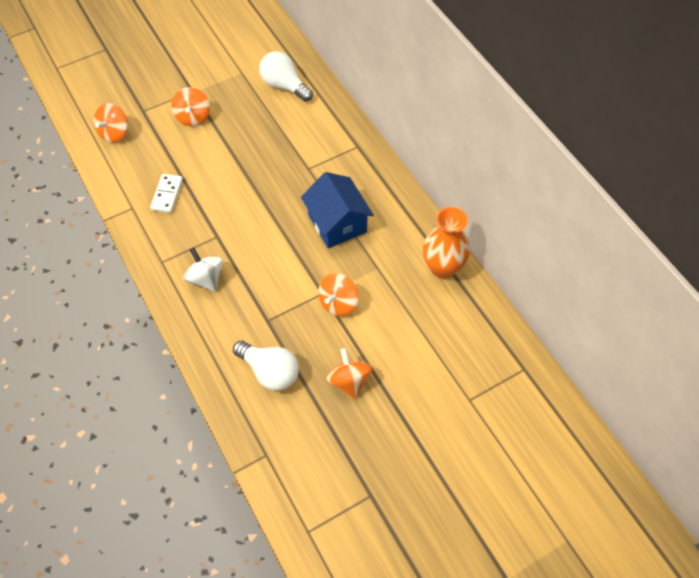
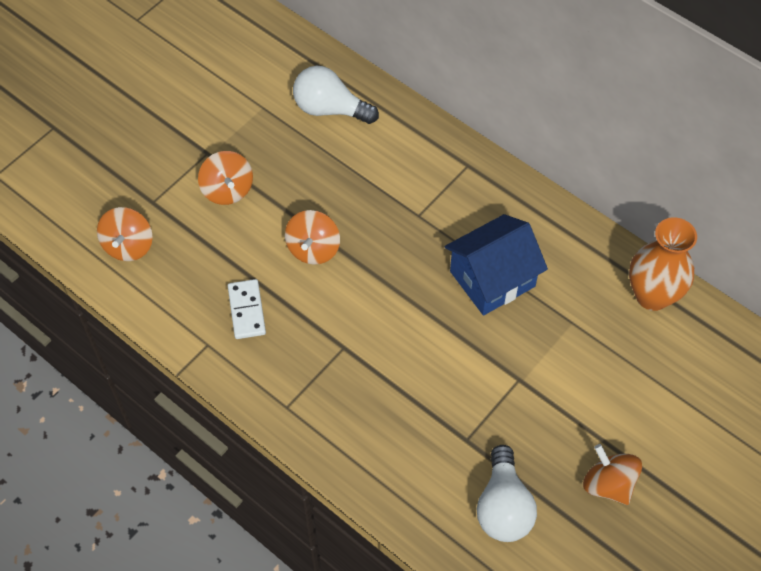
camera: 20 degrees left, 0 degrees up
(206, 278) = (358, 410): white spinning top -> none
(270, 371) = (503, 507): white light bulb -> white light bulb turned 75 degrees clockwise
(337, 223) = (492, 279): blue house -> blue house turned 75 degrees counterclockwise
(338, 303) = (545, 385): orange spinning top -> orange spinning top (313, 249)

